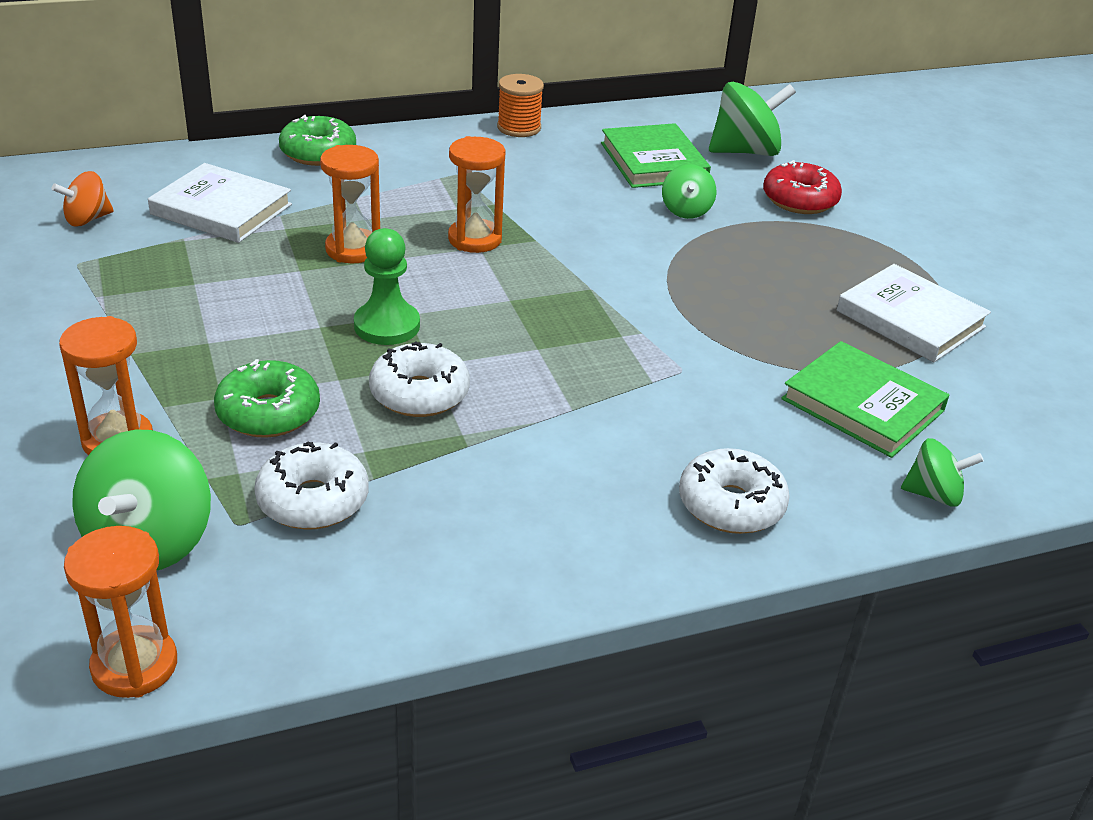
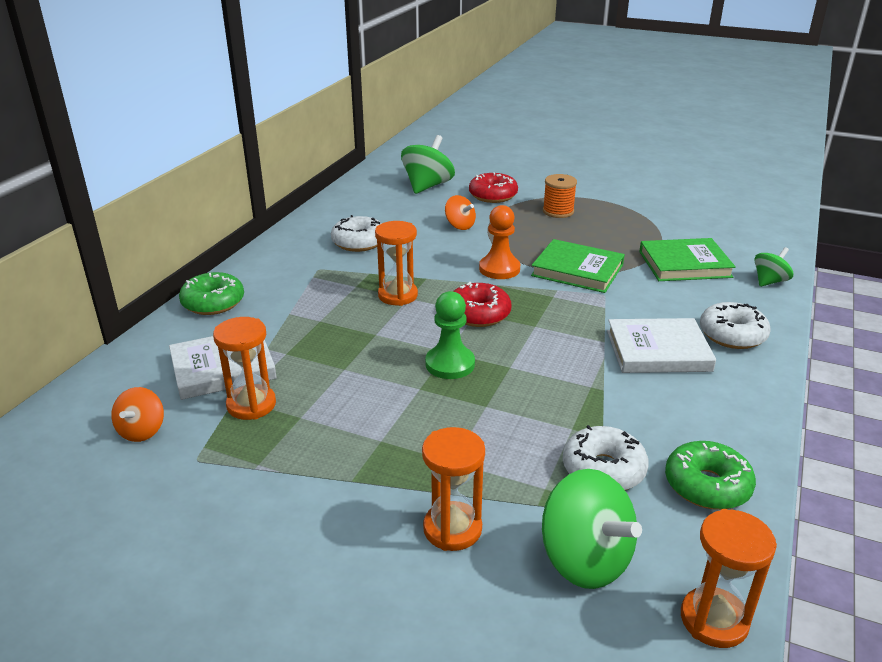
camera: 45 degrees left, 5 degrees down
(268, 413) = (492, 449): green donut -> green donut (707, 486)
(353, 249) = (349, 339): orange hourglass -> orange hourglass (251, 405)
(419, 394) = (535, 383): white donut -> white donut (359, 242)
(509, 302) = (478, 314): none -> red donut
(519, 127) = (299, 229): orange spool -> orange spool (558, 211)
(628, 276) = (499, 269): none -> orange pawn
(653, 162) = (399, 212): green book -> green book (577, 270)
(686, 210) = (459, 226): green spinning top -> orange spinning top
(910, 319) = (628, 220): white book -> white book (658, 351)

